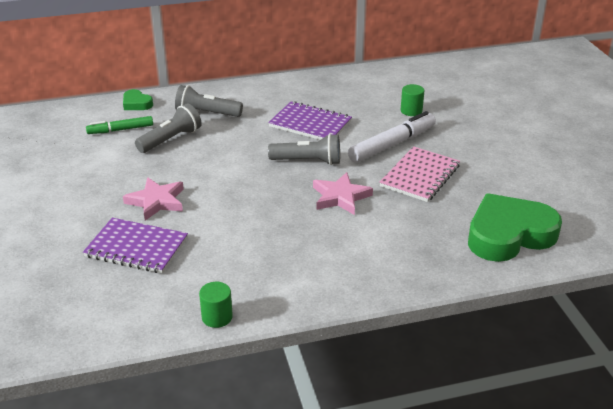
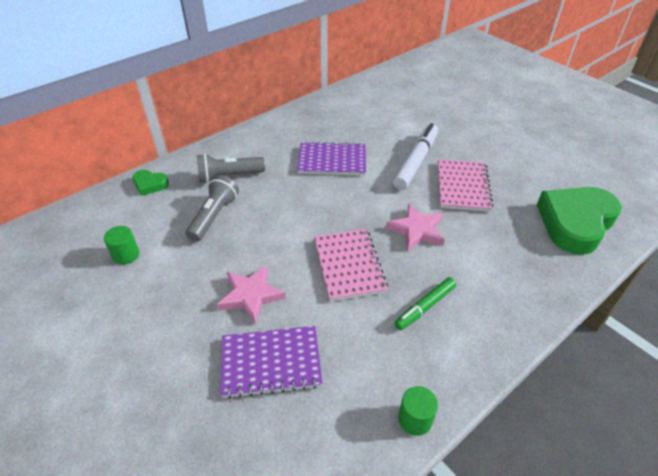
camera: 25 degrees left, 10 degrees up
(120, 130) = (153, 220): green marker -> green marker (425, 307)
(254, 205) = (349, 265): none -> pink notebook
(308, 161) = (360, 201): grey flashlight -> none
(411, 111) = (404, 124): green cylinder -> green cylinder (126, 255)

